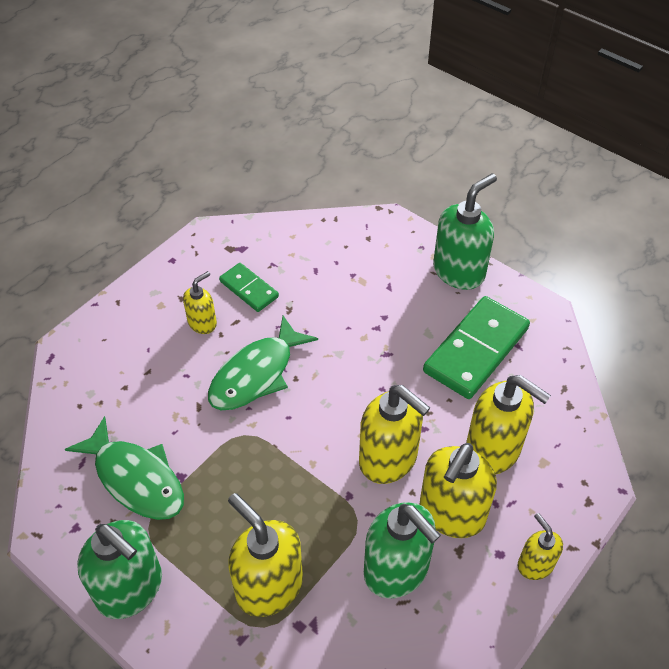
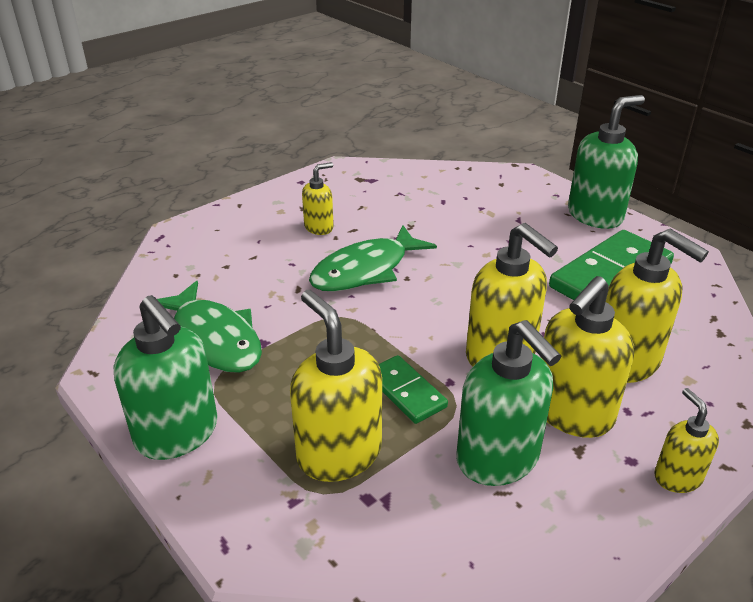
camera: 10 degrees right, 15 degrees down
(249, 289) = (372, 208): green domino -> green domino (406, 392)

